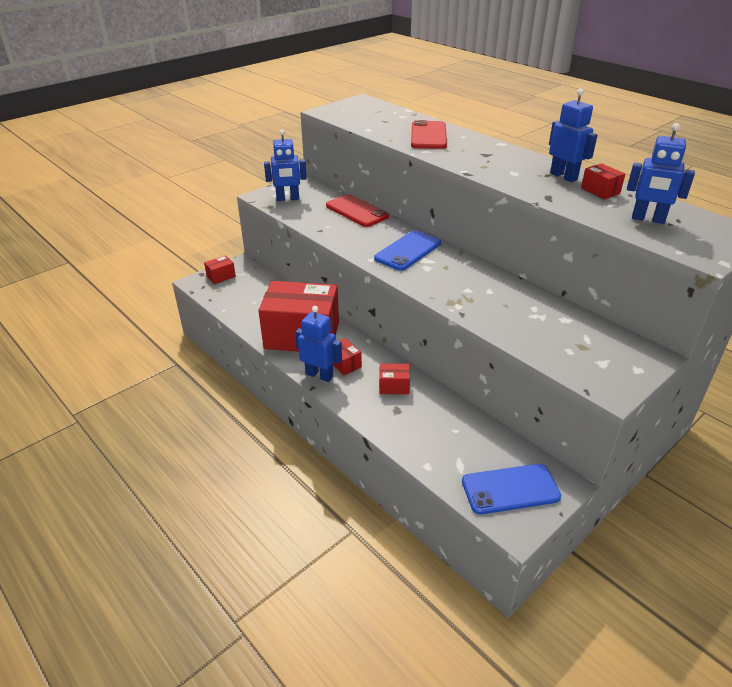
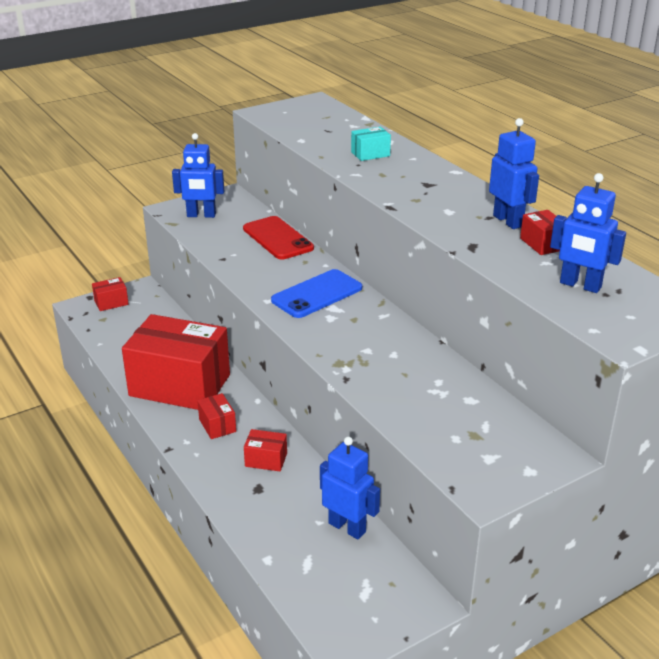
camera: 10 degrees right, 5 degrees down
(319, 375) = (182, 435): blue robot -> blue robot (347, 527)
(428, 136) = (370, 154): red phone -> turquoise box
(510, 489) = (356, 600): blue phone -> none

